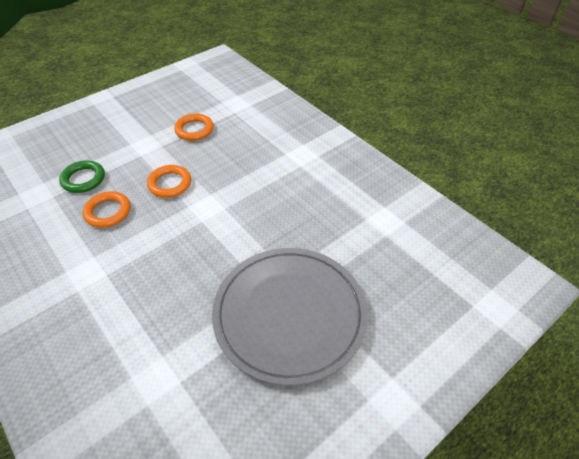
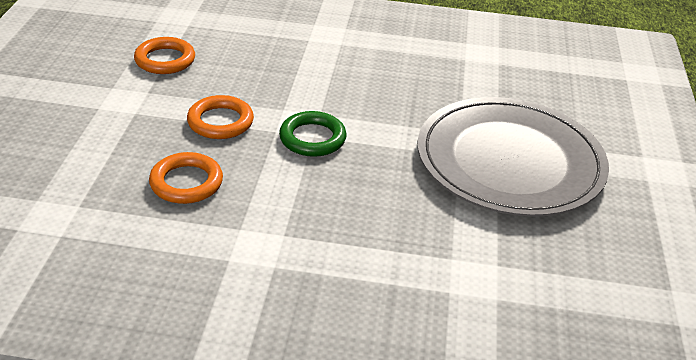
camera: 45 degrees left, 10 degrees down
(83, 179) = (94, 169): green ring -> green ring (312, 138)

